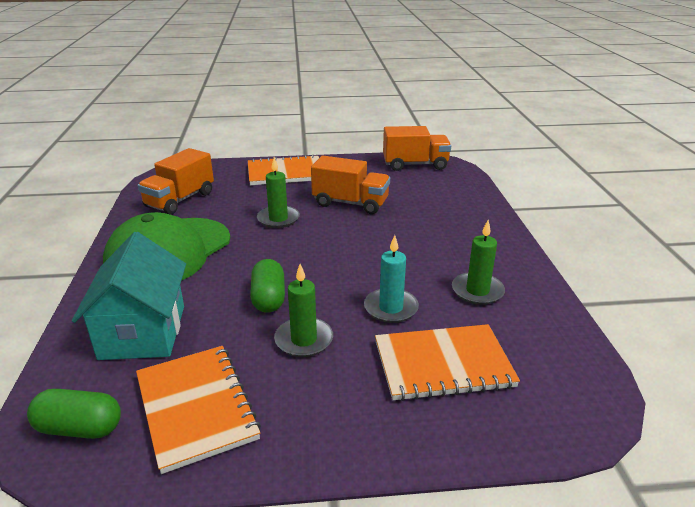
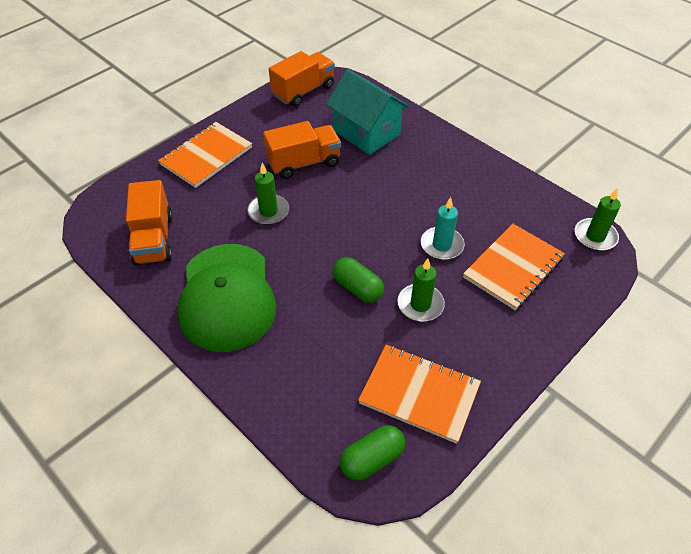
camera: 40 degrees left, 20 degrees up
(143, 332) = (311, 372): turquoise house -> turquoise house (366, 132)
(477, 291) = (475, 198): green candle -> green candle (595, 236)

